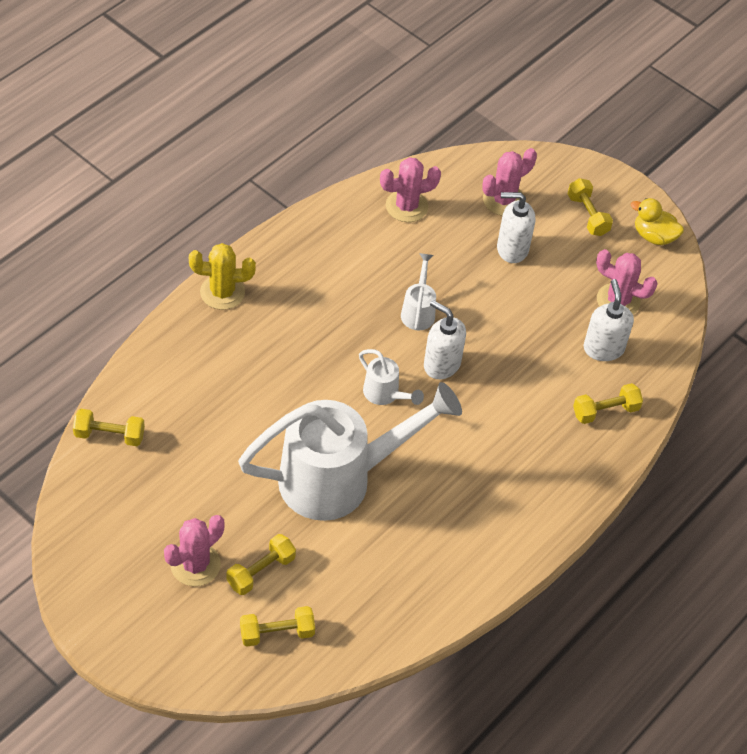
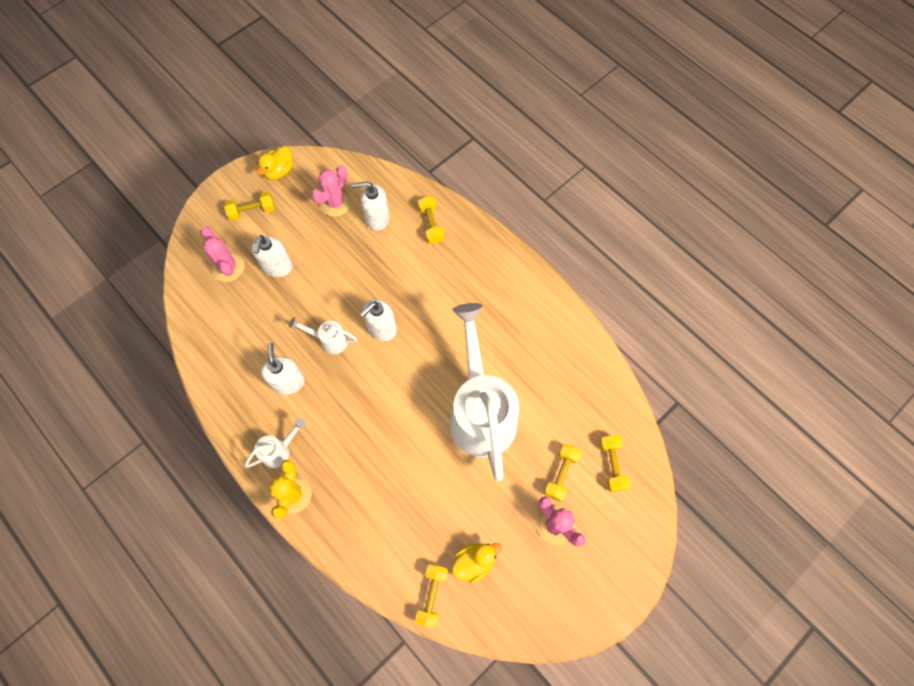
camera: 80 degrees left, 15 degrees up
(148, 476) = (474, 562): none -> yellow duck
(261, 571) = (560, 474): yellow dumbbell -> yellow dumbbell turned 60 degrees clockwise
(359, 275) = (288, 382): none -> white soap dispenser
(385, 395) = (406, 371): white watering can -> white watering can (280, 450)
(406, 206) = (222, 339): pink cactus -> none

